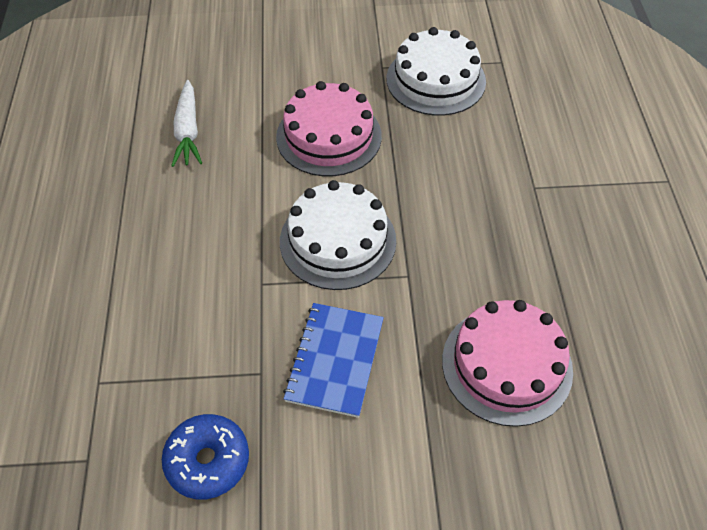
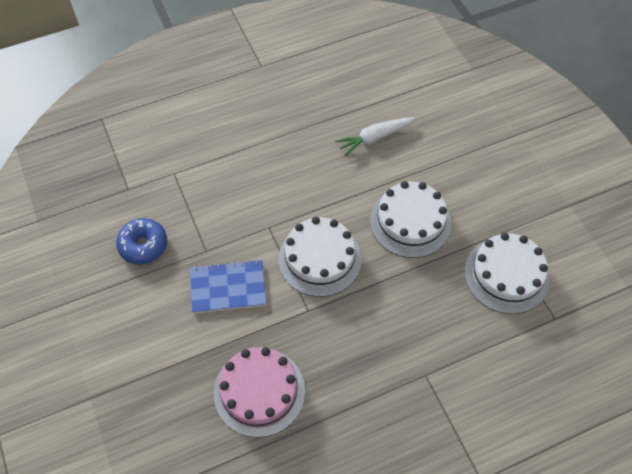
camera: 70 degrees right, 5 degrees up
(329, 136) = (410, 222): pink cake -> white cake

